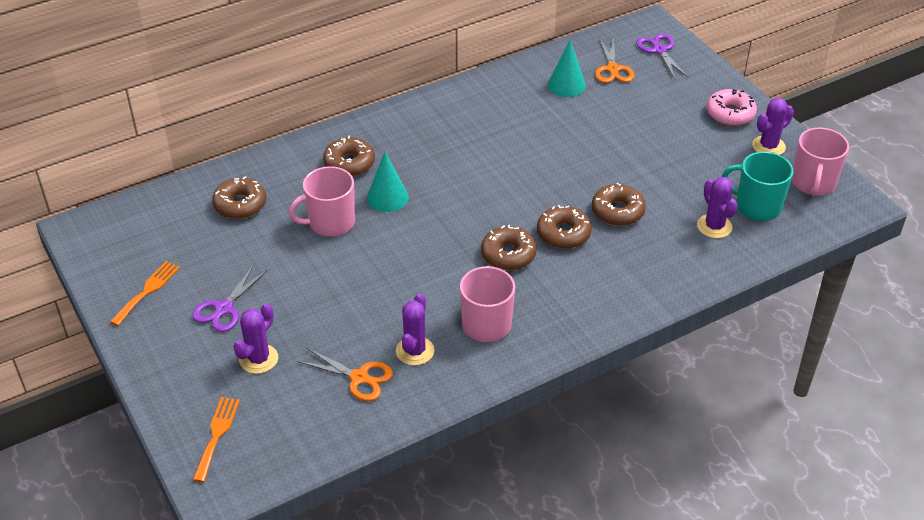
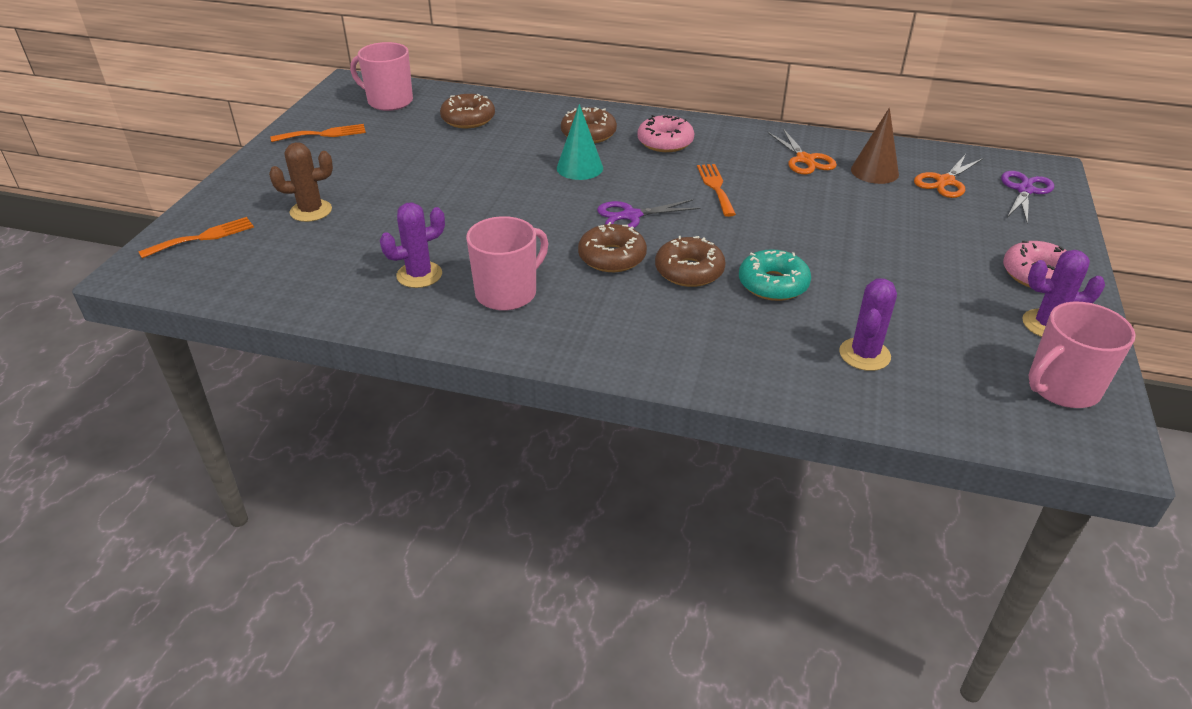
camera: 45 degrees right, 5 degrees down
(224, 309) = (346, 170): purple scissors -> purple scissors (631, 216)
(258, 359) = (311, 211): purple cactus -> brown cactus
(330, 222) = (509, 161): pink mug -> pink mug (389, 101)
(359, 377) = (350, 265): orange scissors -> orange scissors (805, 160)
(411, 138) = (665, 142): none -> pink donut
(494, 158) = (716, 187): none -> orange fork
(566, 85) = (874, 171): turquoise cone -> brown cone
(617, 211) = (773, 284): brown donut -> turquoise donut
(757, 206) = (948, 367): turquoise mug -> none

